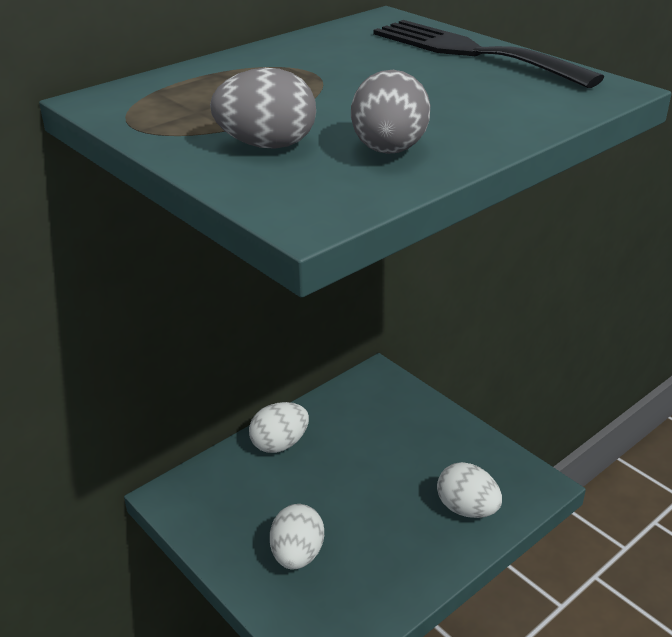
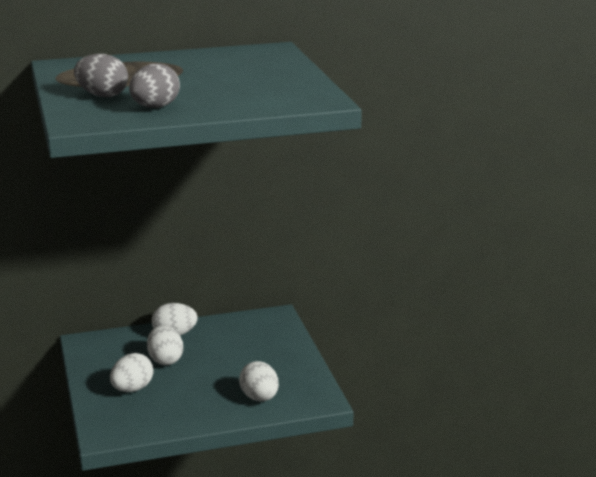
camera: 25 degrees right, 10 degrees down
(301, 489) = (165, 360): none -> white egg
(471, 52) = (286, 72): black fork -> none

